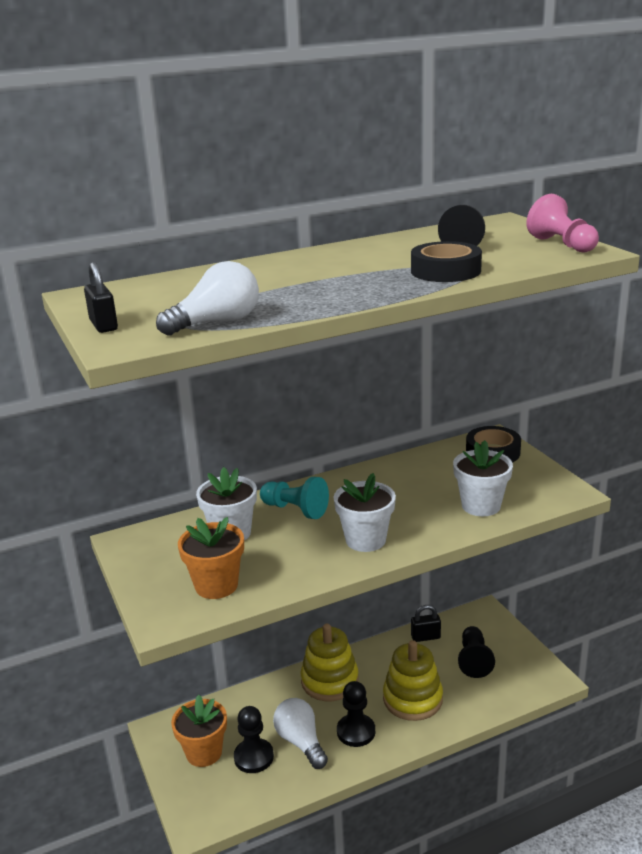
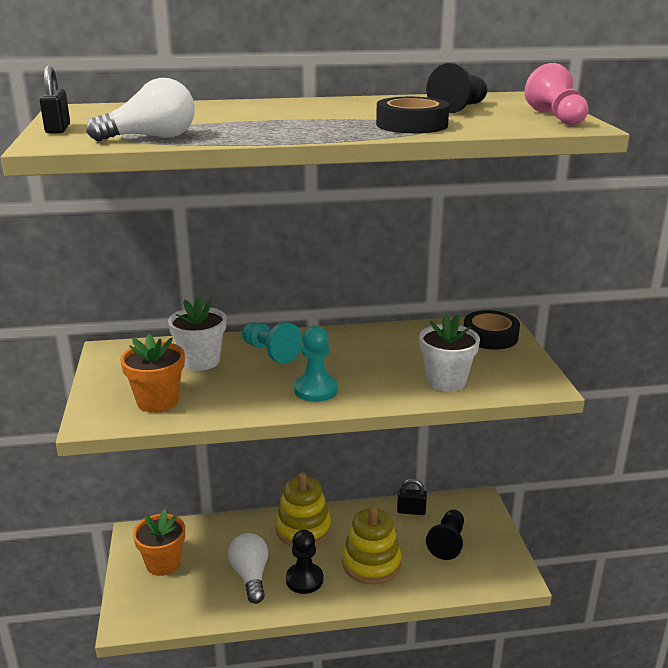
camera: 15 degrees right, 0 degrees up
(253, 757) = (203, 578): black pawn -> none
(365, 540) = (315, 390): white flower pot -> turquoise pawn

